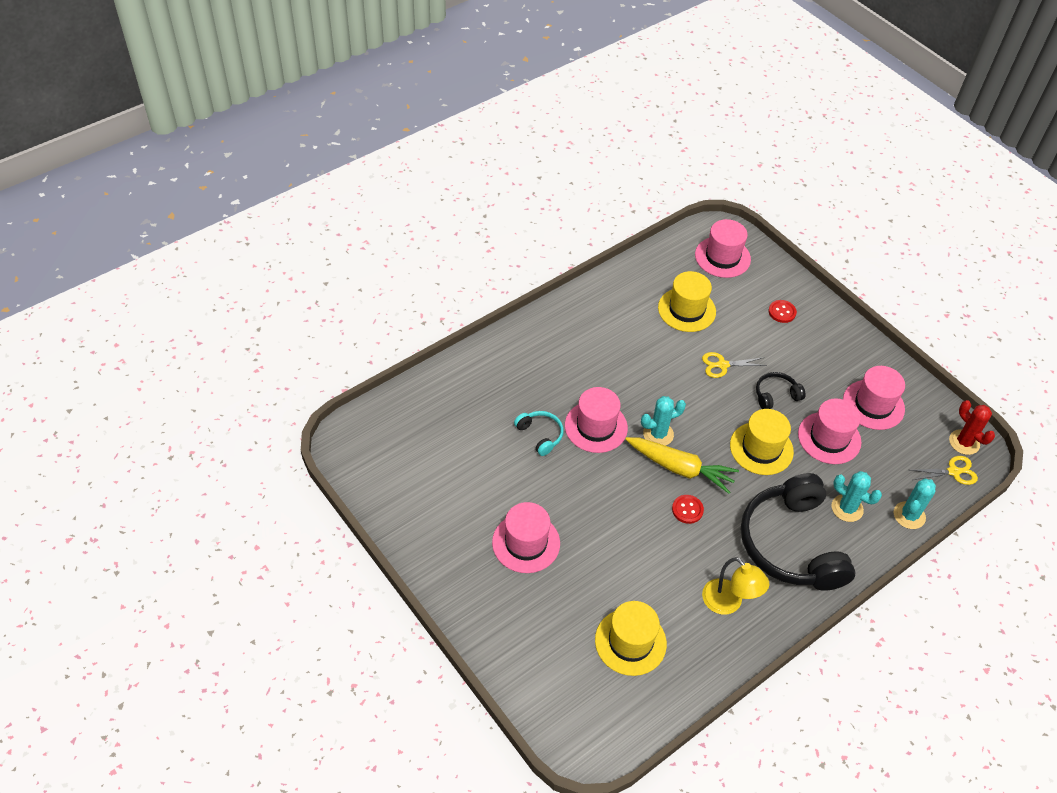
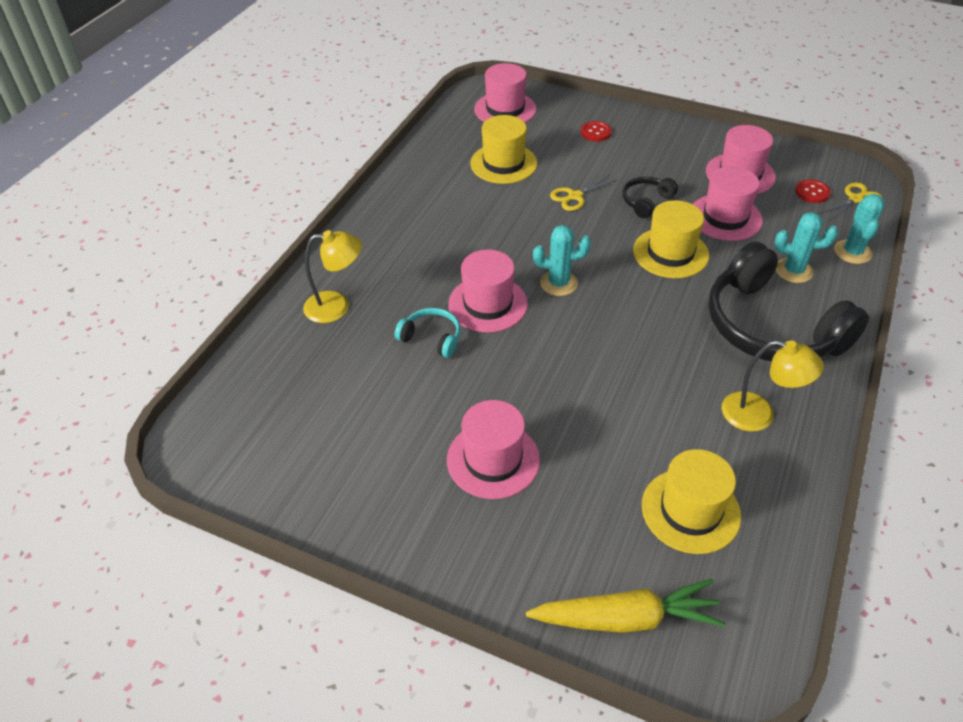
camera: 25 degrees left, 5 degrees down
(490, 379) = (337, 306): none -> yellow lamp
(658, 434) = (558, 283): turquoise cactus -> turquoise cactus turned 45 degrees clockwise
(680, 468) = (605, 305): yellow carrot -> yellow carrot (625, 618)
(687, 510) = (644, 342): red button -> red button (812, 192)
(964, 442) = (842, 172): red cactus -> none

